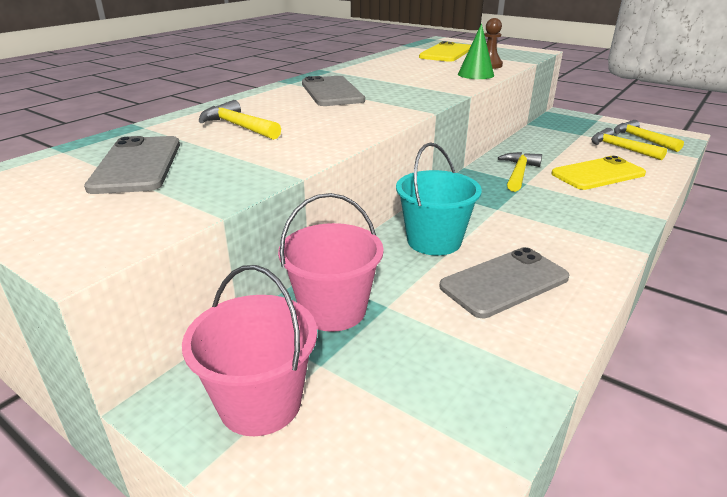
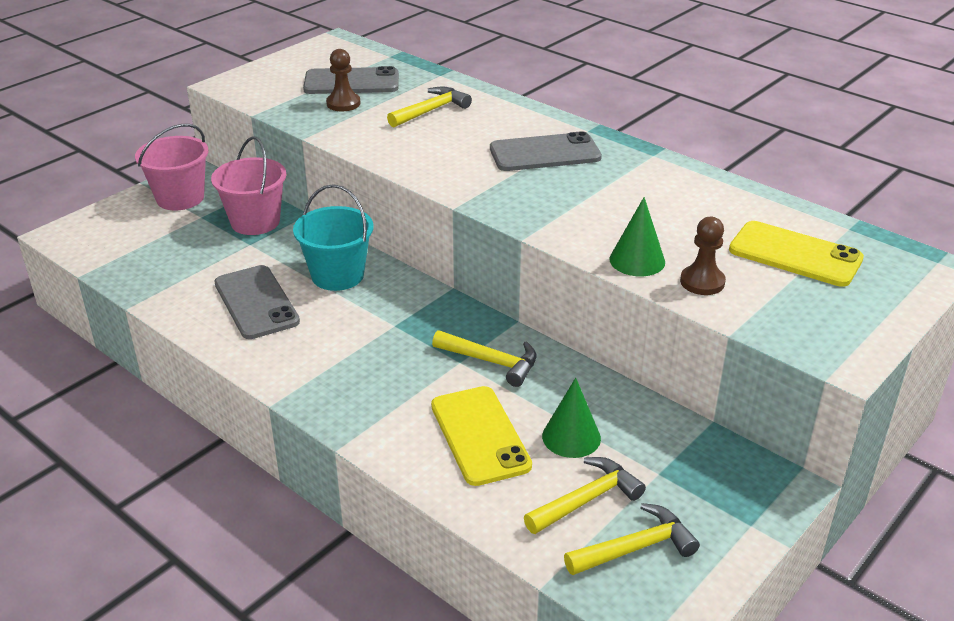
camera: 95 degrees right, 5 degrees up
(204, 164) = (343, 104): none -> brown pawn
(573, 151) = (571, 437): none -> green cone

